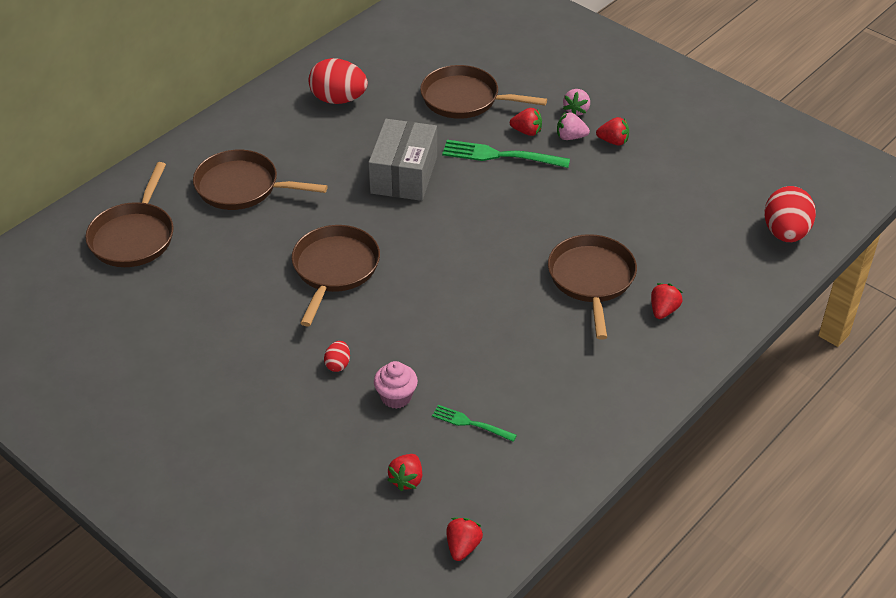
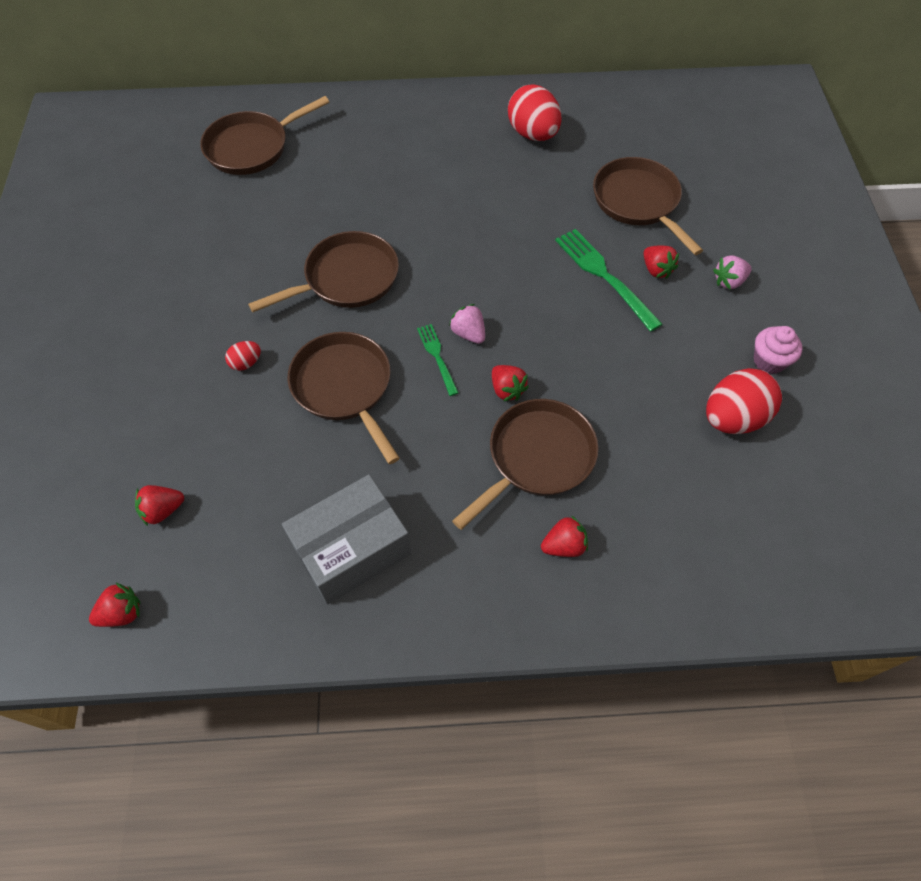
camera: 45 degrees right, 15 degrees up
(242, 187) = (370, 160): brown pan -> brown pan (344, 387)
(396, 397) = (248, 429): pink cupcake -> pink cupcake (769, 361)
(404, 175) = (502, 236): grey box -> grey box (352, 549)
(471, 423) = (269, 505): green fork -> green fork (437, 357)
(570, 137) = (691, 303): pink strawberry -> pink strawberry (468, 333)
(613, 141) = (728, 336): red strawberry -> red strawberry (507, 390)
(785, 233) = (793, 569): red egg -> red egg (733, 418)

